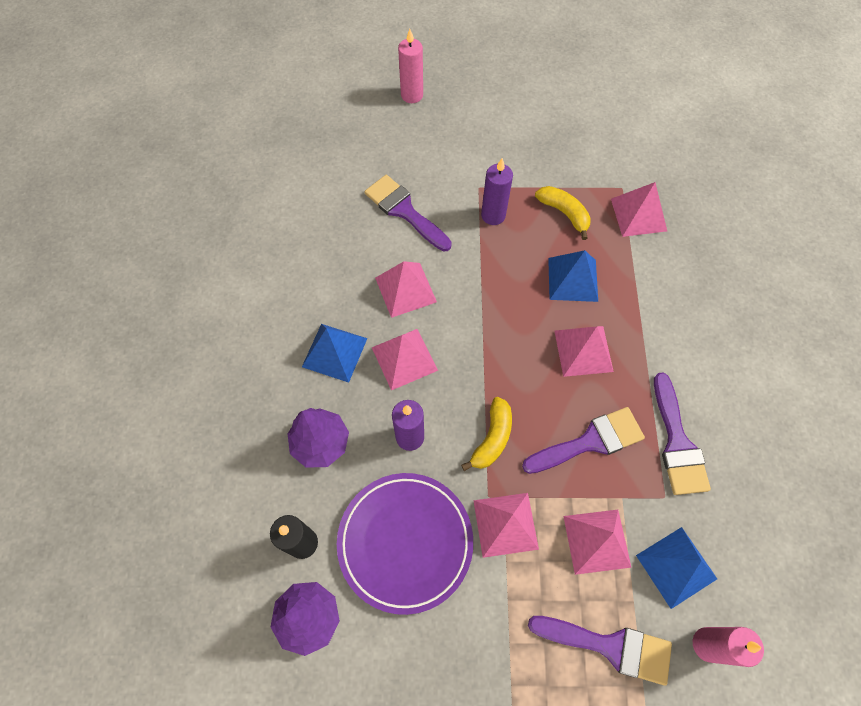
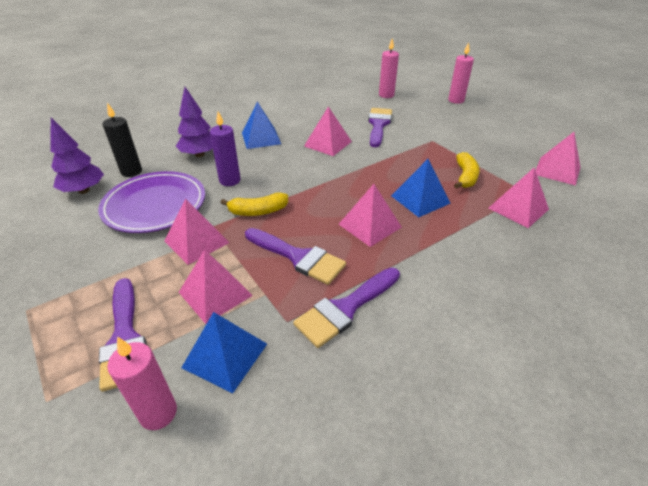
camera: 55 degrees right, 25 degrees down
(337, 150) = (386, 95): none -> pink candle
(404, 358) = (281, 160): pink pyramid -> pink pyramid (557, 170)
(493, 215) = (420, 152): purple candle -> none

